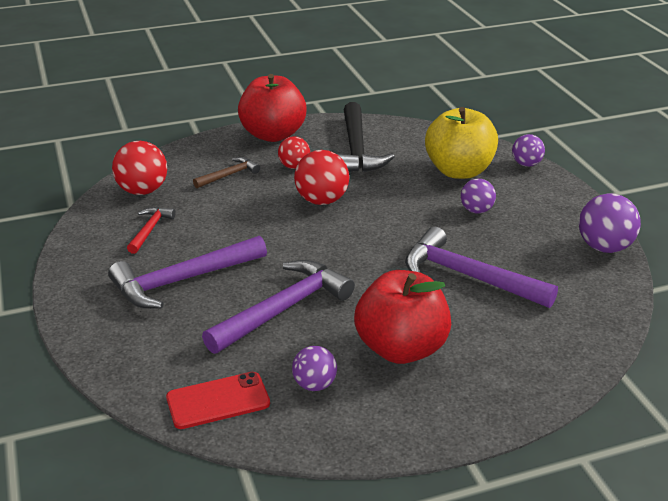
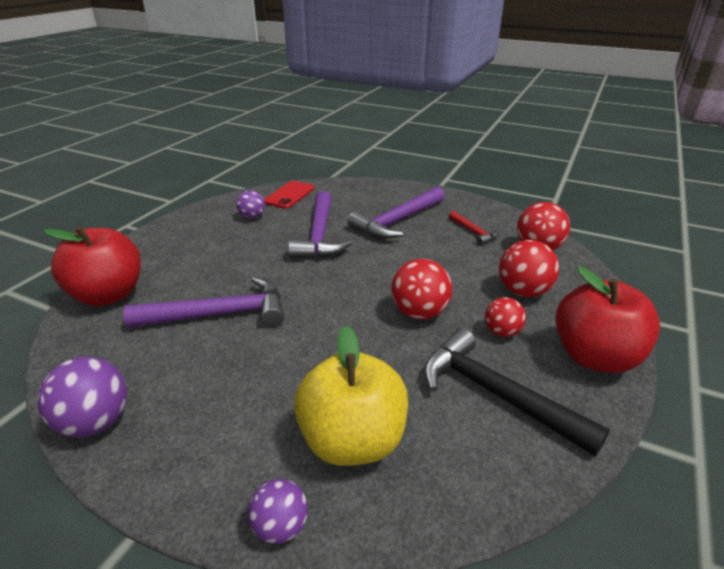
camera: 135 degrees right, 0 degrees up
(183, 280) = (397, 221): purple hammer -> purple hammer turned 150 degrees counterclockwise
(229, 175) = (523, 291): brown hammer -> red ball
(401, 349) = (222, 250): red apple -> red apple (108, 295)
(476, 210) = (274, 388): purple ball -> none

